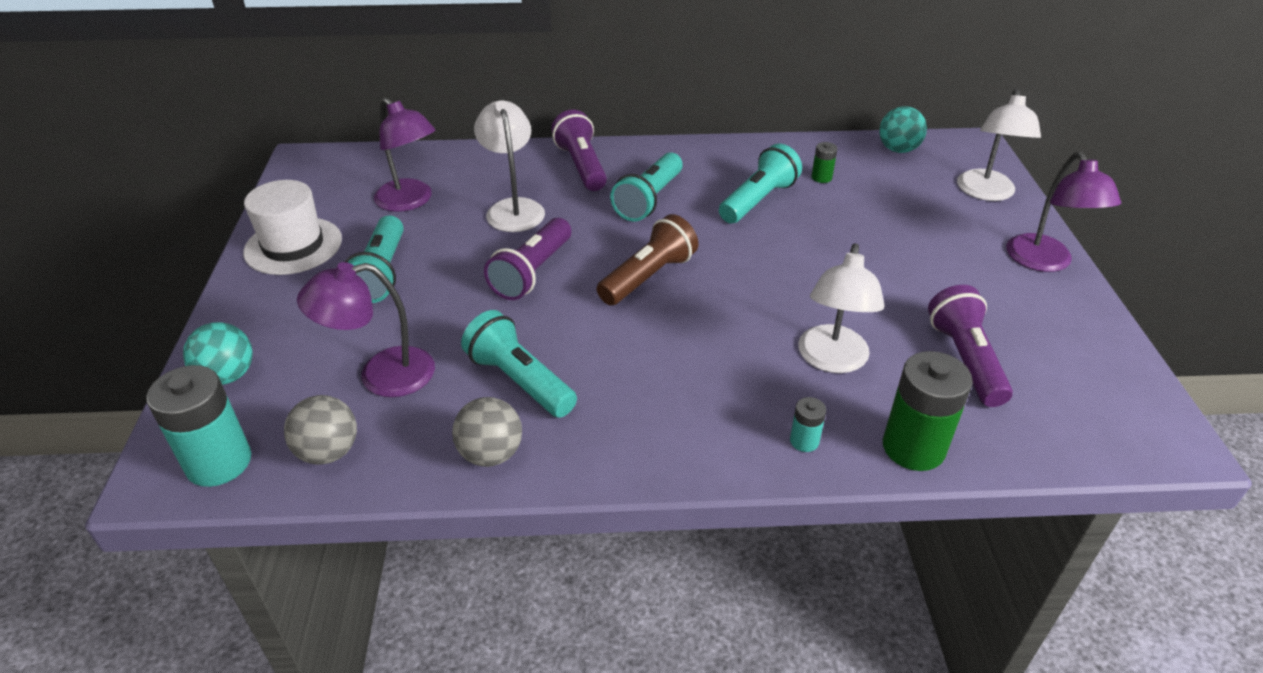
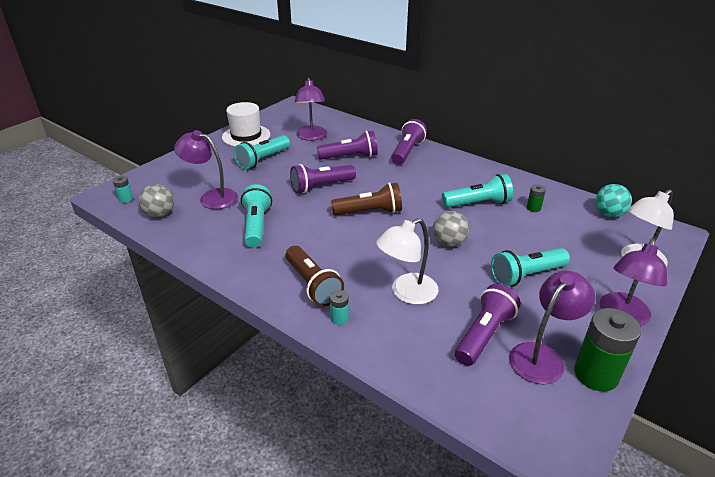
camera: 40 degrees right, 5 degrees down
(219, 462) = (125, 199): turquoise battery -> turquoise battery, size x0.47
(228, 376) = (165, 172): turquoise ball -> none
(491, 454) = (209, 246): grey ball -> grey ball (449, 243)
(513, 208) = (350, 157): white lamp -> purple flashlight
(649, 200) = (419, 179): turquoise flashlight -> turquoise flashlight (526, 275)
(714, 419) = (312, 285): none -> brown flashlight
(913, 447) = (389, 355): green battery -> green battery (596, 374)
(1039, 349) = (542, 356): none -> purple lamp

